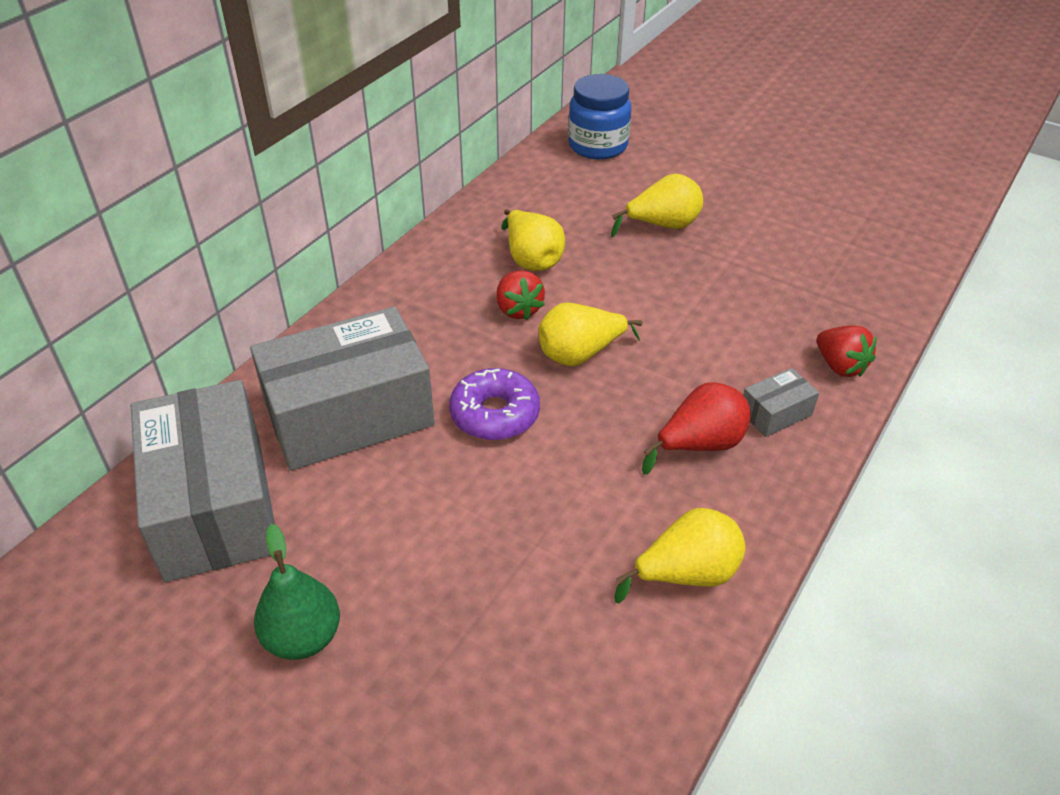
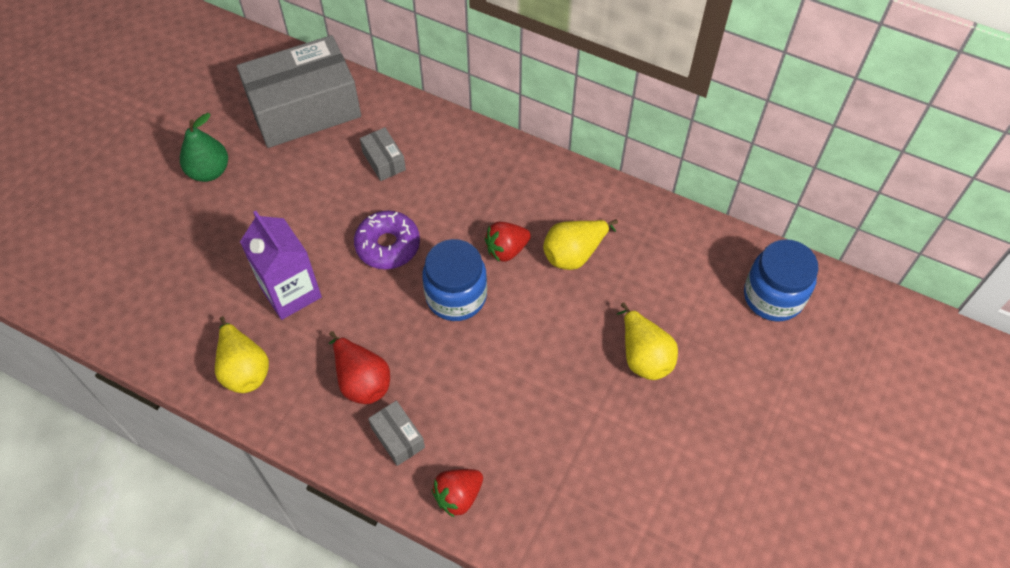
camera: 85 degrees right, 15 degrees up
(349, 414) = (384, 161): grey box -> grey box, size x0.42
(559, 520) = (291, 292): none -> purple carton
(580, 355) = (456, 296): yellow pear -> blue jar

